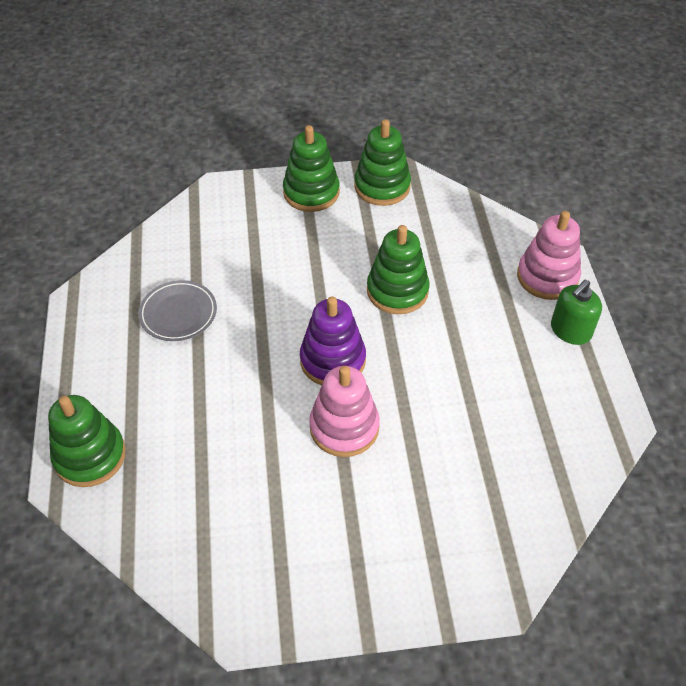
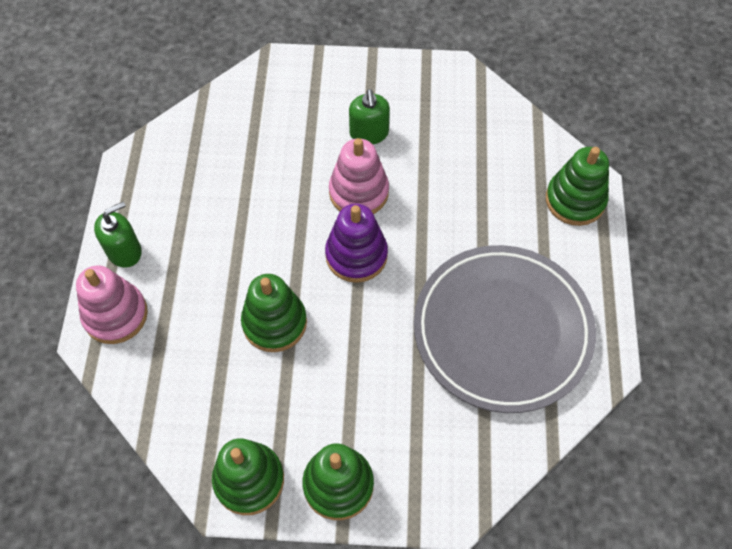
camera: 170 degrees left, 10 degrees up
(178, 314) = (502, 331): grey plate -> grey plate, size x2.25
(347, 504) = (369, 133): none -> green soap dispenser

